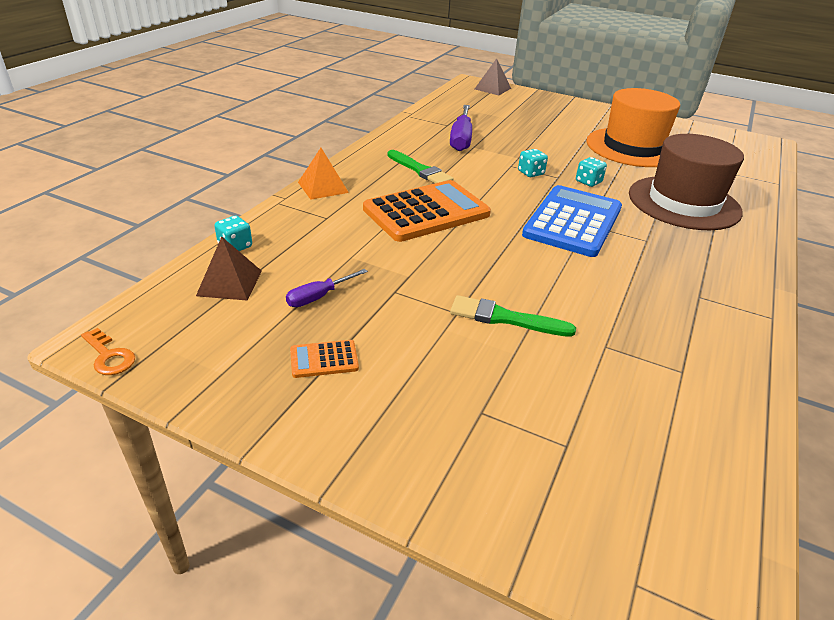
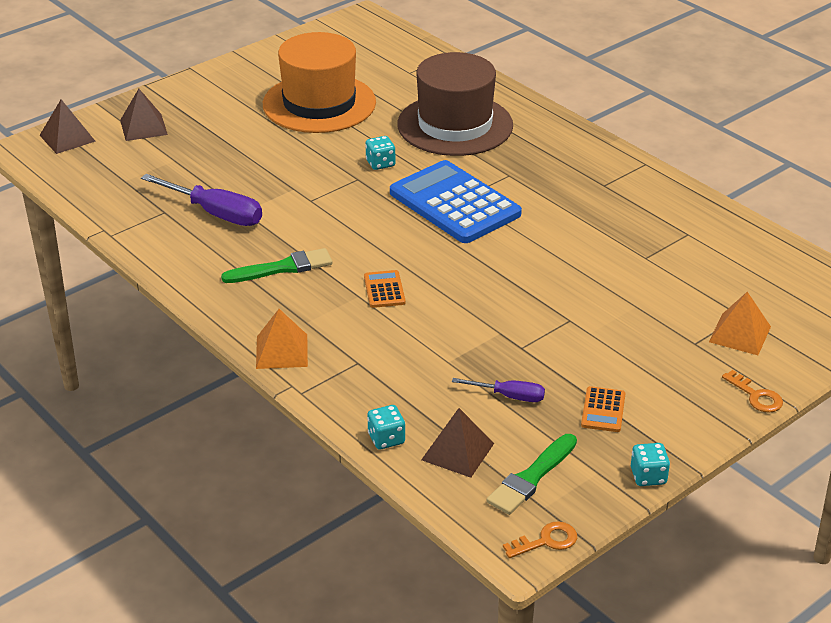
camera: 65 degrees left, 0 degrees up
(318, 297) = (509, 396): purple screwdriver -> purple screwdriver turned 60 degrees counterclockwise
(411, 490) = (756, 396): none -> orange key
(426, 212) = (384, 290): orange calculator -> orange calculator, size x0.42
(505, 318) = (589, 296): green brush -> green brush (531, 477)
(527, 451) = (739, 334): none -> orange pyramid
(529, 104) = (143, 127): none -> brown pyramid
(531, 173) = (337, 193): turquoise dice -> turquoise dice (648, 476)

